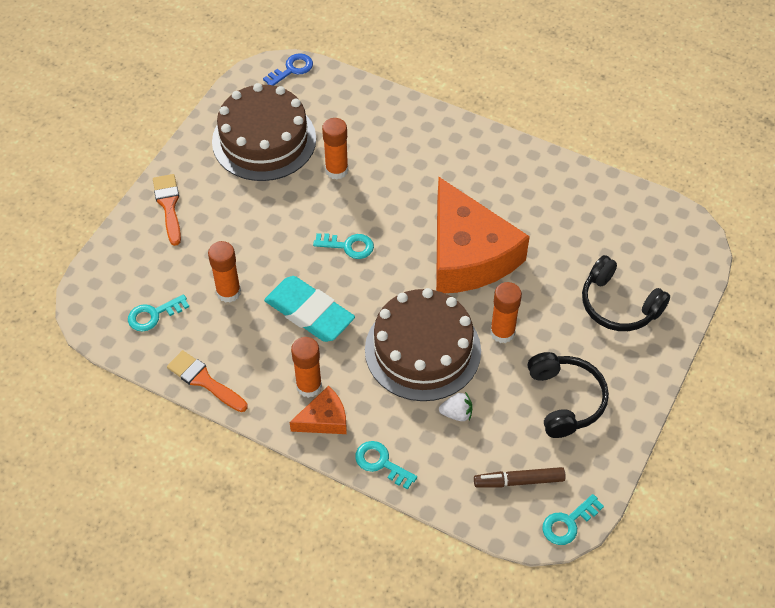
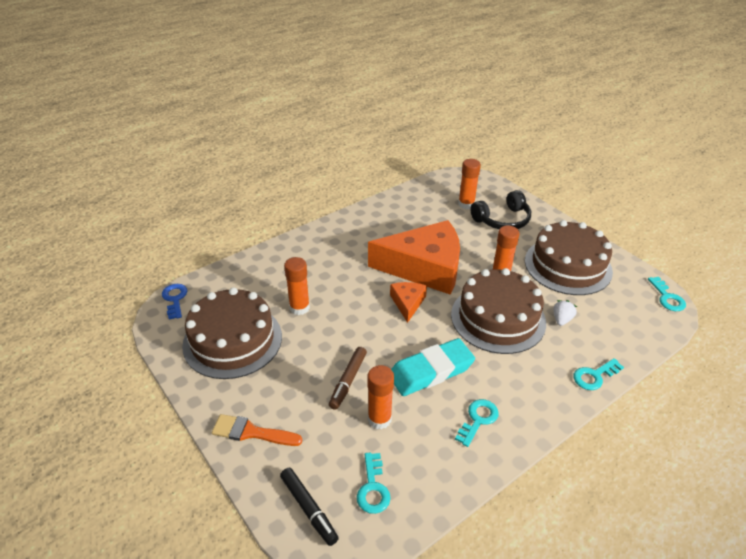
camera: 65 degrees left, 15 degrees down
(114, 278) = (309, 509): none -> black marker
(204, 381) = (469, 470): orange brush -> none
(309, 386) = (504, 396): orange glue stick -> orange glue stick (466, 204)
(324, 419) = (541, 397): orange cheese -> orange cheese (407, 303)
(348, 246) = (378, 326): turquoise key -> turquoise key (478, 420)
(519, 481) = (628, 308): brown marker -> brown marker (348, 381)
(565, 400) = (568, 266): black headphones -> brown cake

